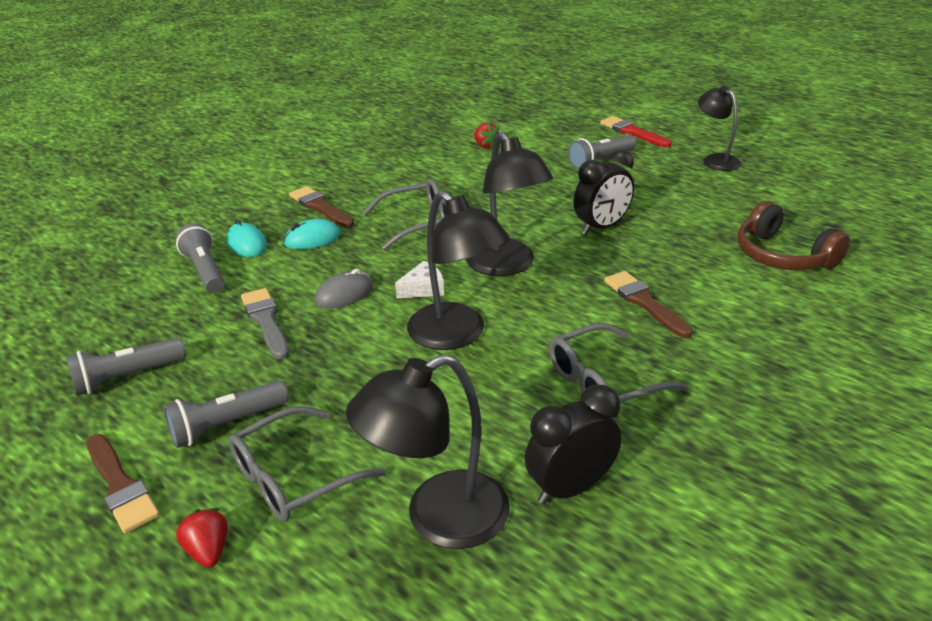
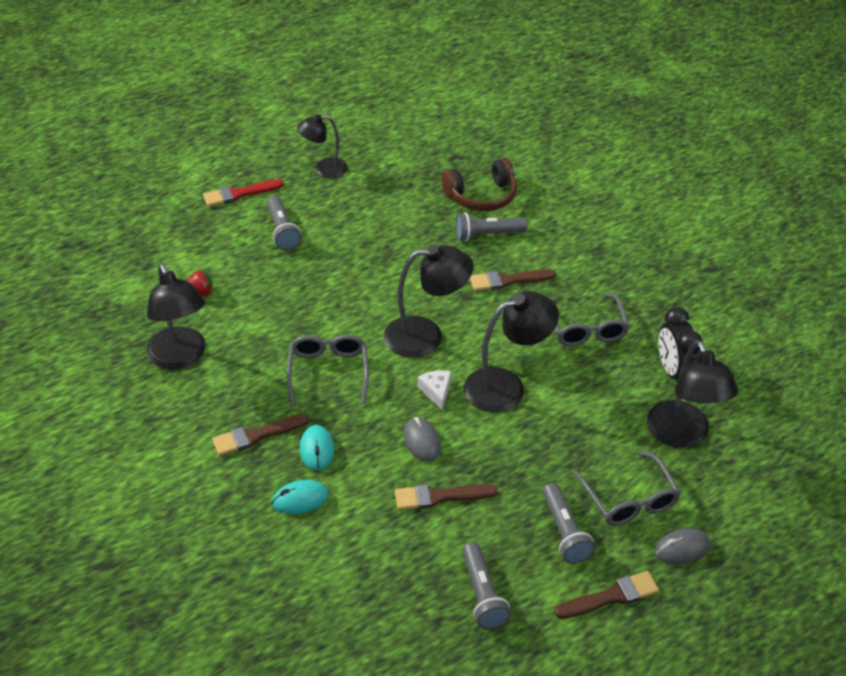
camera: 75 degrees left, 10 degrees up
(205, 270) = (335, 534): grey flashlight -> grey flashlight (487, 235)
(208, 551) = (682, 548): red strawberry -> grey mouse
(266, 321) = (439, 497): grey brush -> brown brush
(401, 156) = (180, 357): none -> black lamp
(601, 227) = (396, 267): black clock -> none

